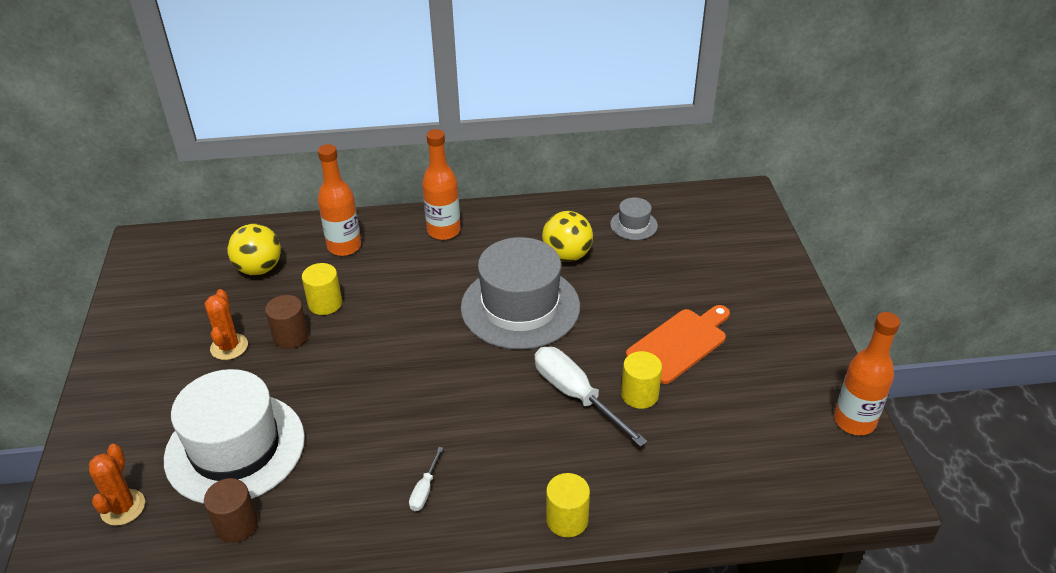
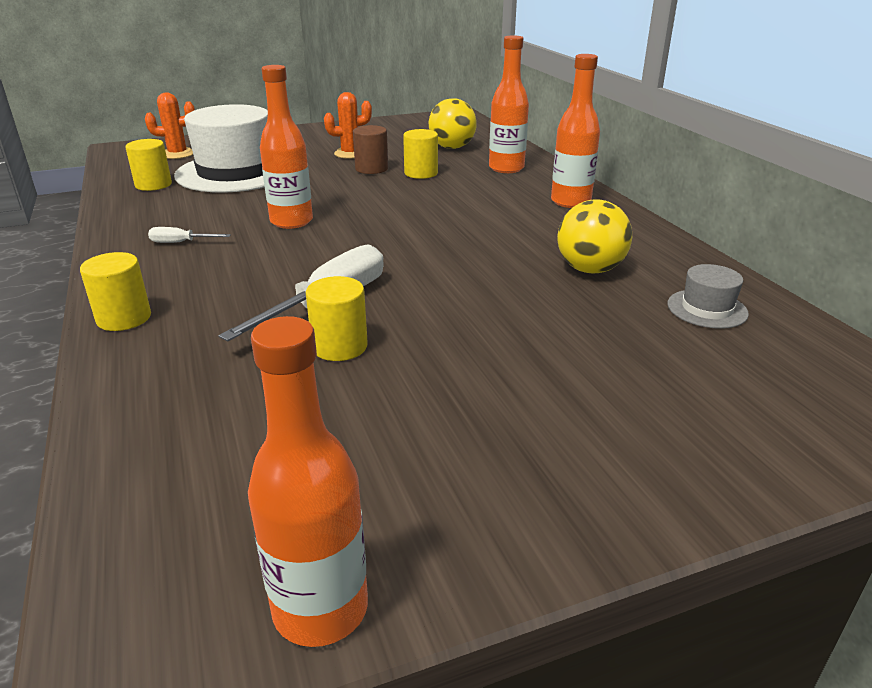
camera: 75 degrees right, 10 degrees down
(236, 525) = (153, 185): brown cylinder -> yellow cylinder
(408, 407) = (291, 221): none -> orange bottle
(520, 307) = (470, 253): grey hat -> none
(679, 343) = (460, 371): orange cutting board -> none

